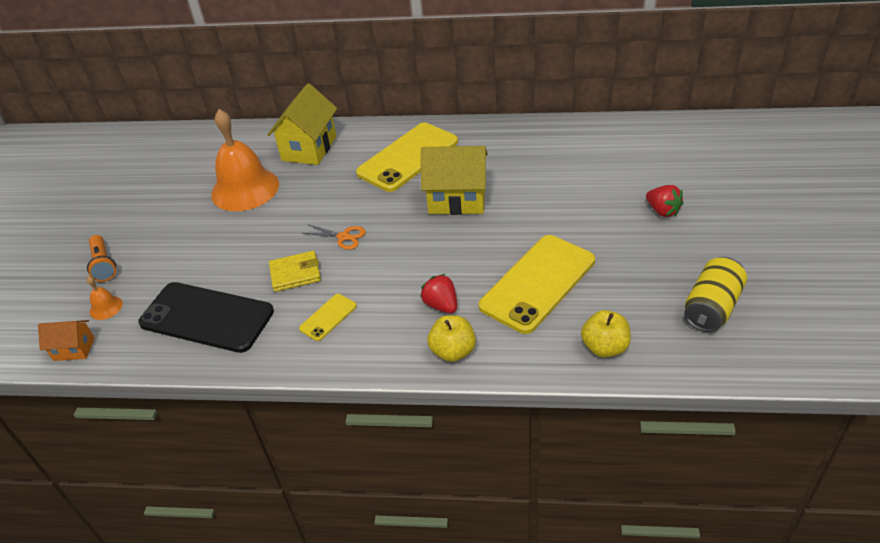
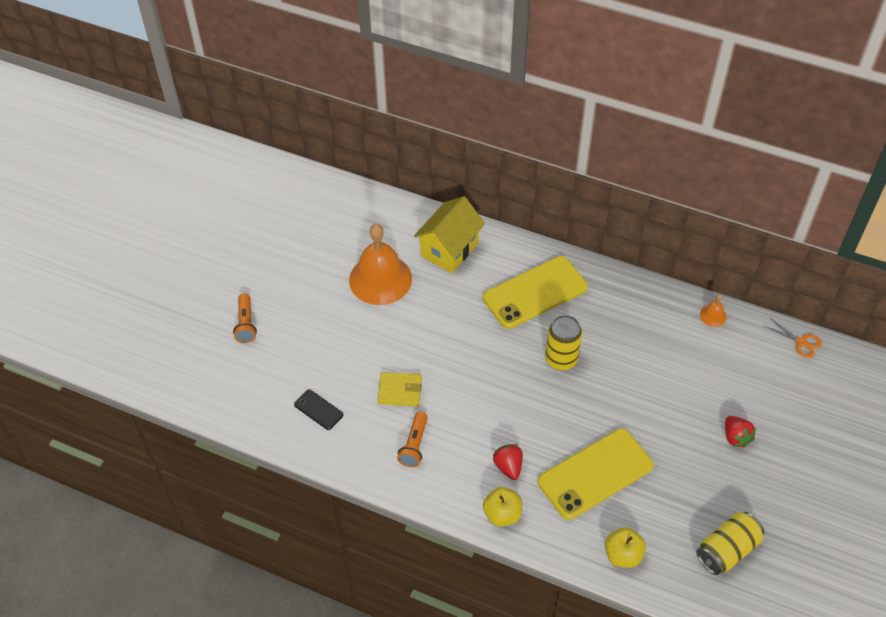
camera: 15 degrees right, 10 degrees up
(74, 349) = (211, 403): orange house -> none
(106, 307) = (241, 370): orange bell -> orange bell (713, 316)
(206, 317) = (318, 410): black phone -> black phone, size x0.45
(328, 317) = (414, 445): yellow phone -> orange flashlight
(343, 237) = (450, 366): orange scissors -> orange scissors (801, 342)
(457, 200) = (561, 359): yellow house -> yellow can

